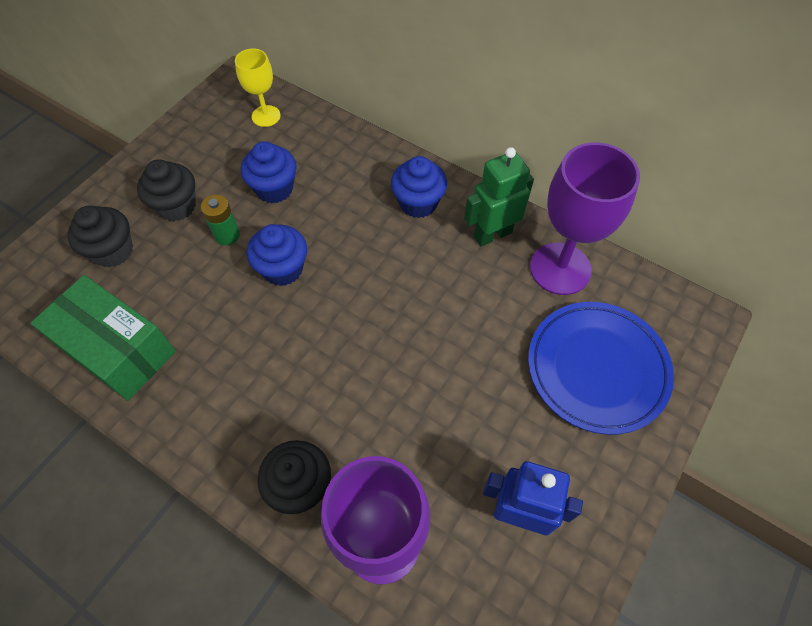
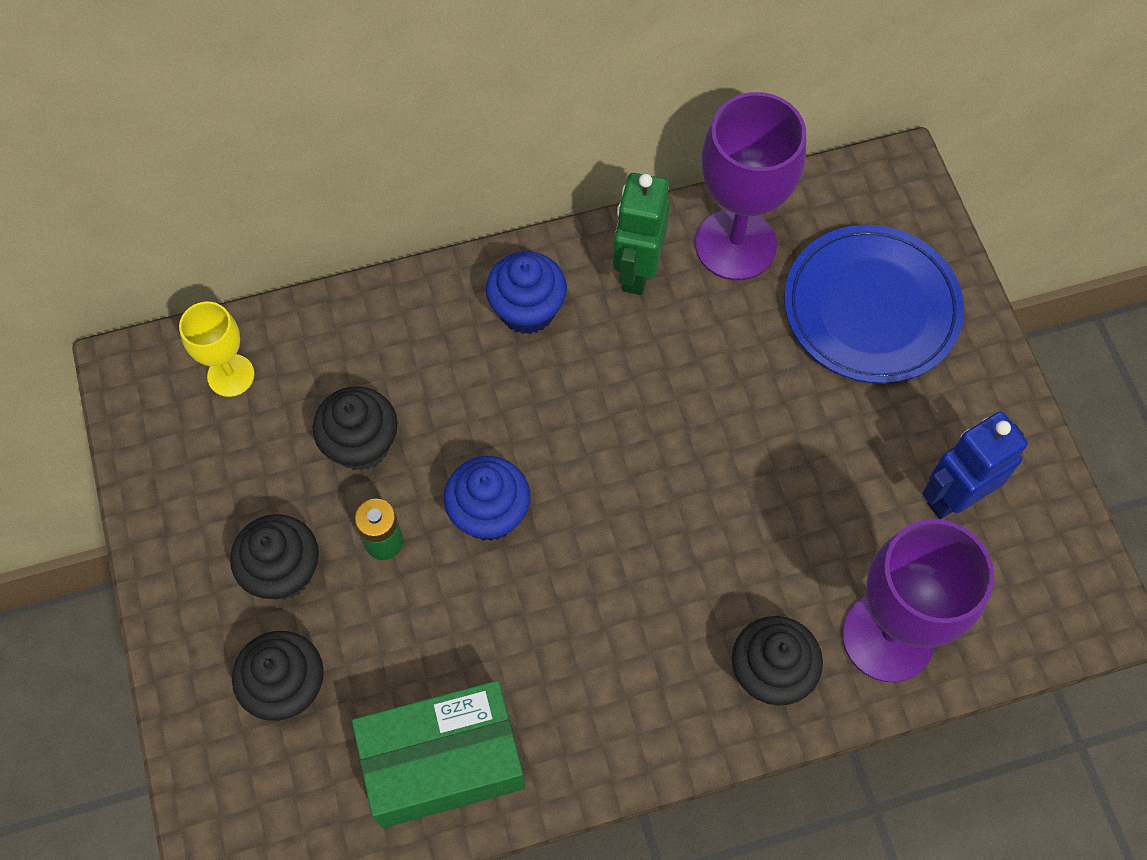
camera: 50 degrees left, 5 degrees up
(274, 189) = (361, 444): blue cupcake -> black cupcake

